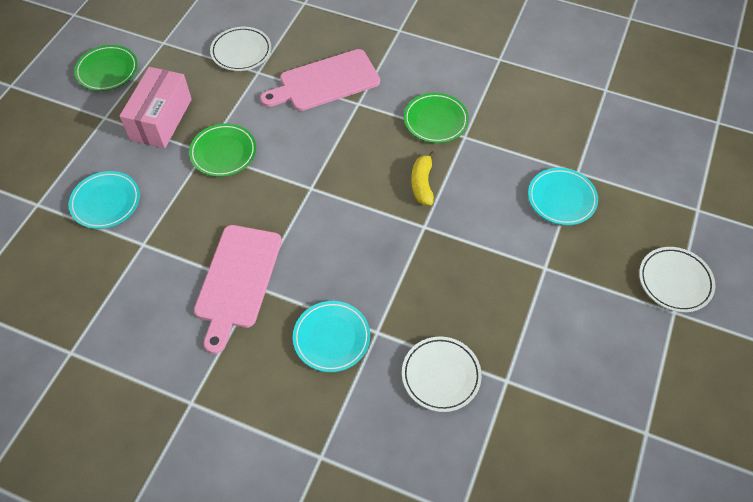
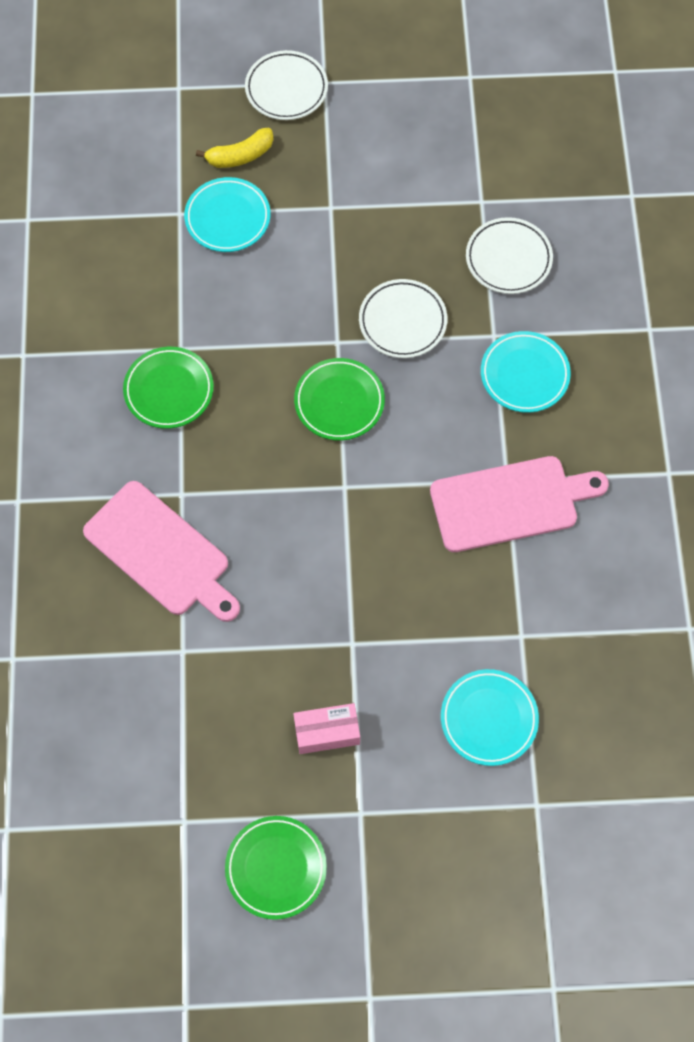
camera: 115 degrees left, 10 degrees up
(161, 119) = (327, 732): pink box -> pink box, size x0.60
(223, 153) = (342, 618): green plate -> green plate (339, 402)
(241, 52) = (153, 695): white plate -> white plate (402, 321)
(422, 184) = (277, 367): yellow banana -> yellow banana (240, 156)

